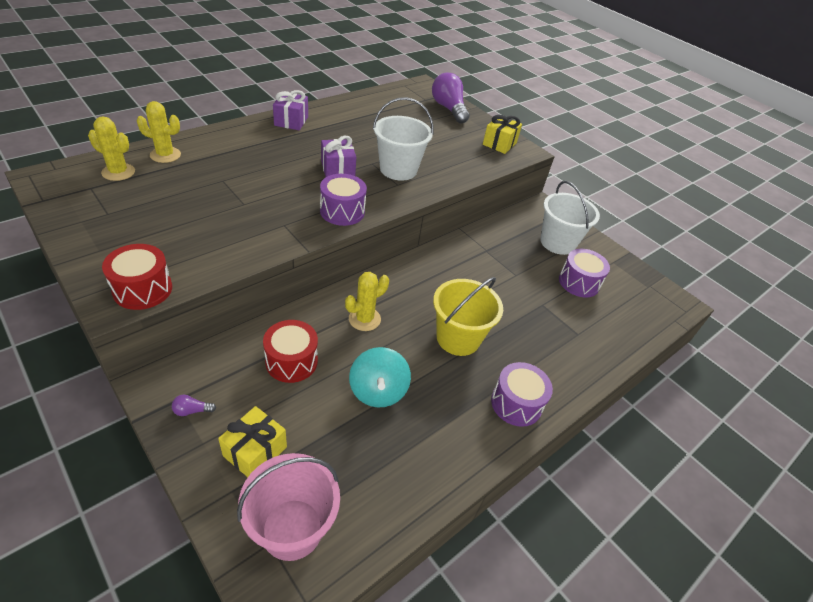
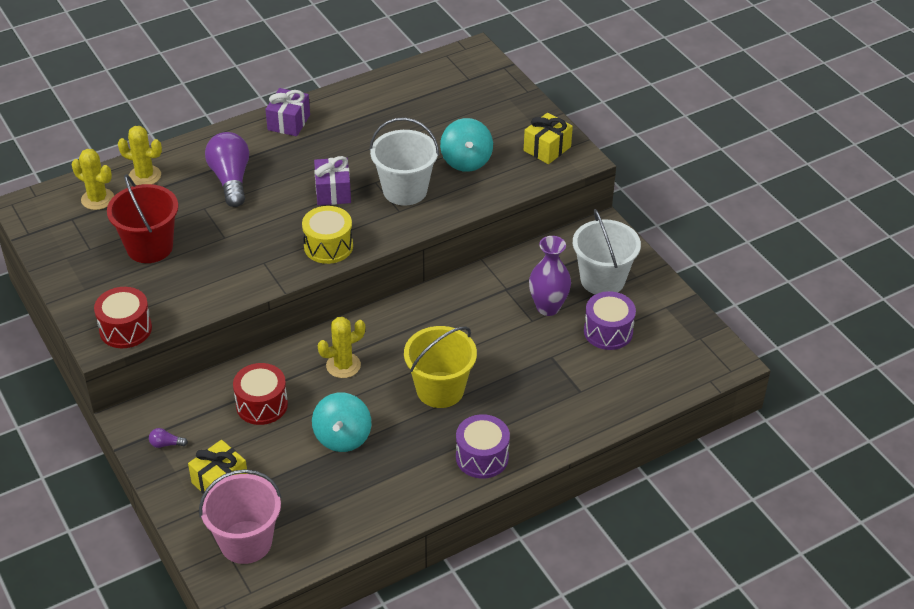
camera: 15 degrees right, 0 degrees up
(170, 212) = (149, 247): none -> red bucket
(342, 211) = (328, 246): purple drum -> yellow drum
(441, 150) = (466, 161): none -> turquoise spinning top
(448, 109) = (496, 94): purple light bulb -> purple light bulb (231, 179)
(524, 264) = (548, 307): none -> purple vase

